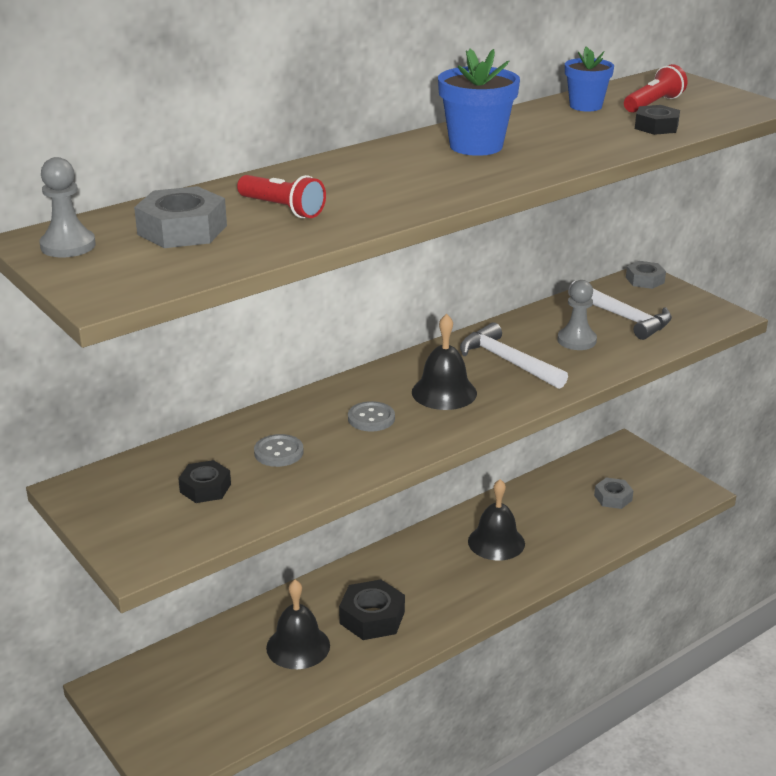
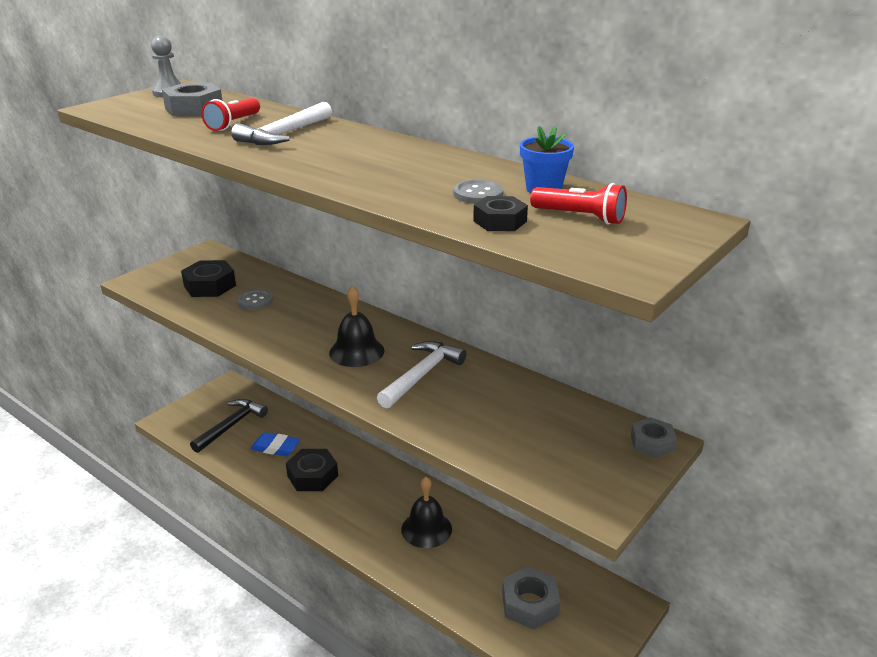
camera: 75 degrees right, 0 degrees up
(205, 488) = (210, 285): black nut -> black nut, size x1.56
(222, 688) = (231, 425): none -> black hammer
(298, 646) = (275, 448): black bell -> blue eraser
(371, 418) = (308, 327): grey button -> grey button (478, 194)
(476, 146) = (393, 159): blue flower pot -> none
(576, 340) = (481, 408): grey pawn -> none
(613, 498) = (530, 604): grey nut -> grey nut, size x1.56
(623, 317) = (548, 434): white hammer -> white hammer (284, 134)

